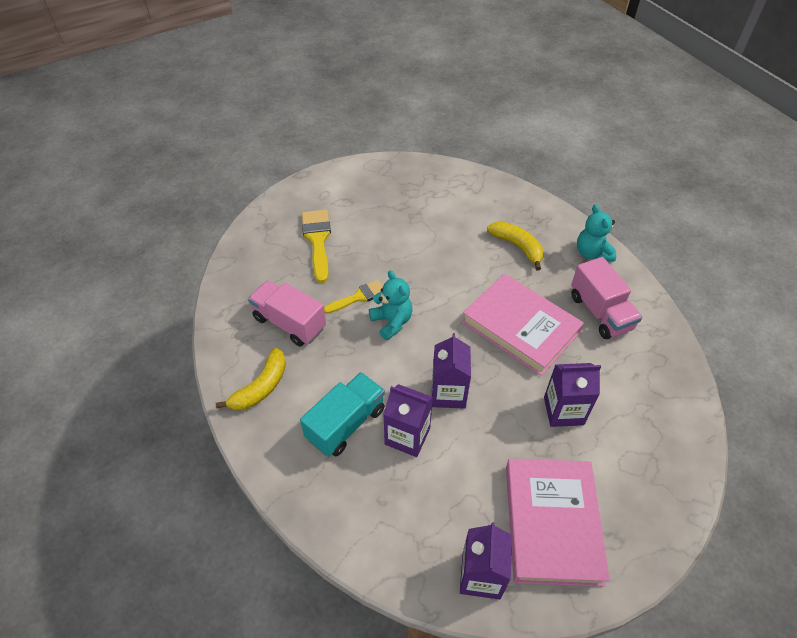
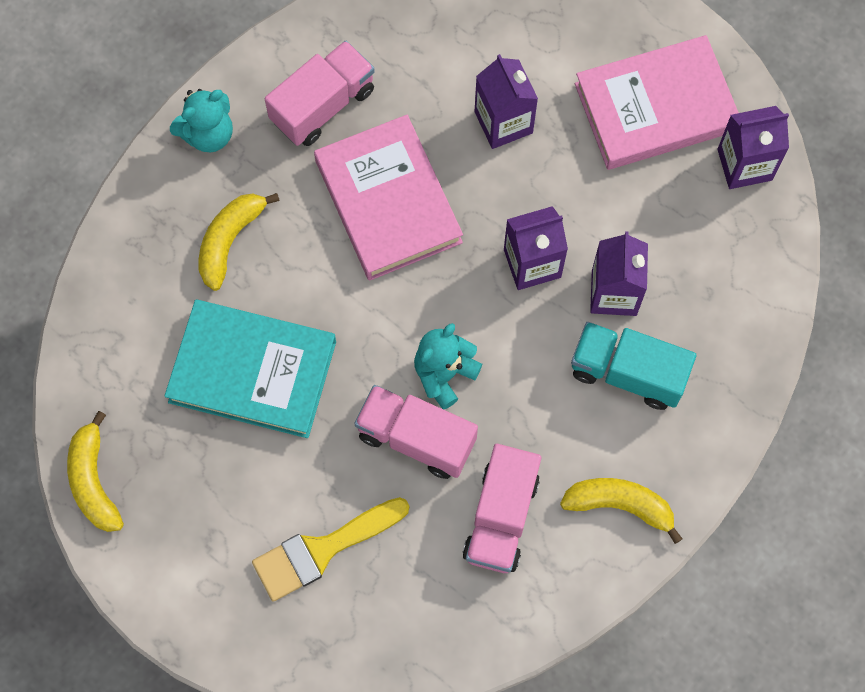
camera: 110 degrees left, 20 degrees up
(358, 297) = (416, 438): yellow brush -> pink truck
(401, 167) = (94, 481): none -> yellow banana
(433, 237) = (252, 372): none -> turquoise book
(520, 327) = (388, 201): pink book -> pink book turned 45 degrees counterclockwise

